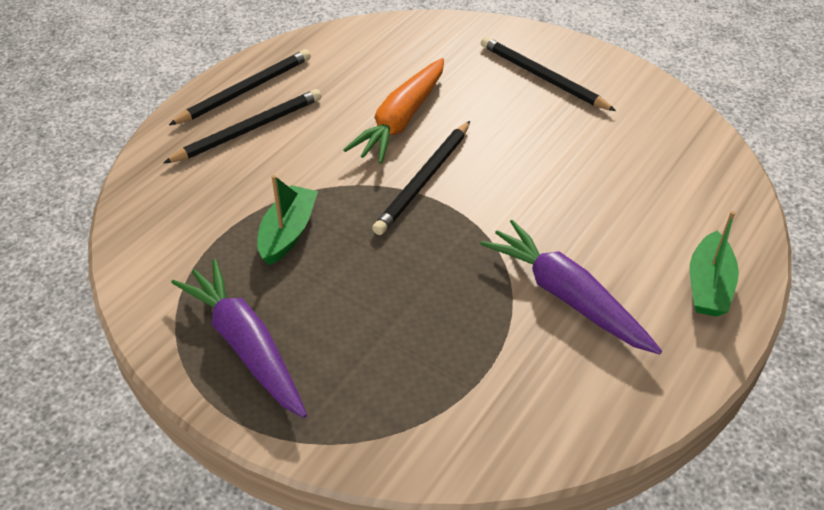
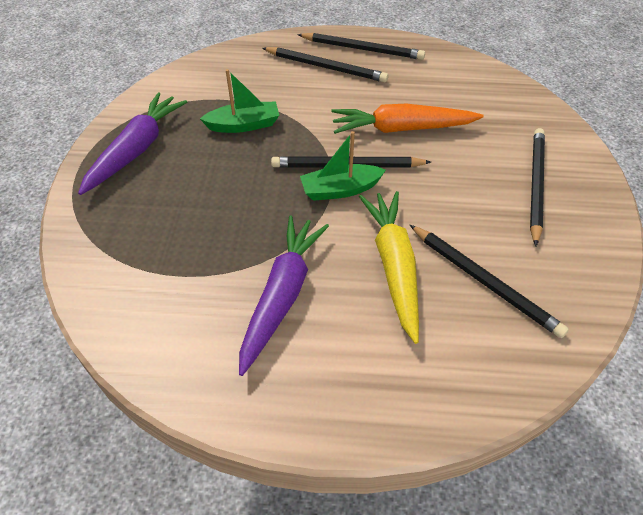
camera: 60 degrees right, 5 degrees up
(578, 205) = (393, 266): none -> yellow carrot
(630, 159) = (484, 281): none -> black pencil
(708, 286) = (363, 394): green boat -> green boat (340, 190)

